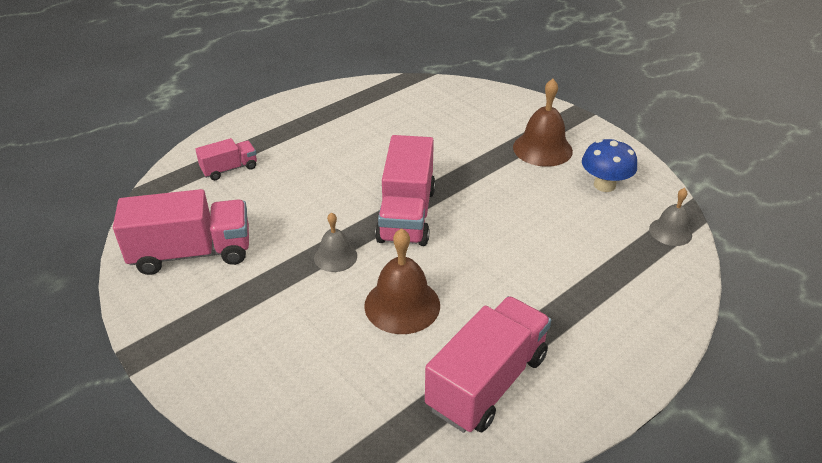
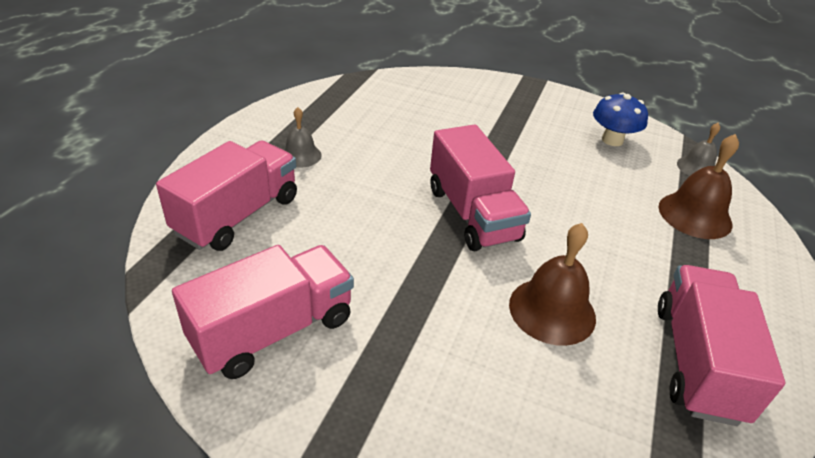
camera: 30 degrees left, 0 degrees up
(229, 169) = (237, 215): pink truck -> pink truck, size x1.90
(335, 257) = (441, 280): grey bell -> grey bell (300, 155)
(542, 149) = (534, 119): brown bell -> brown bell (695, 215)

